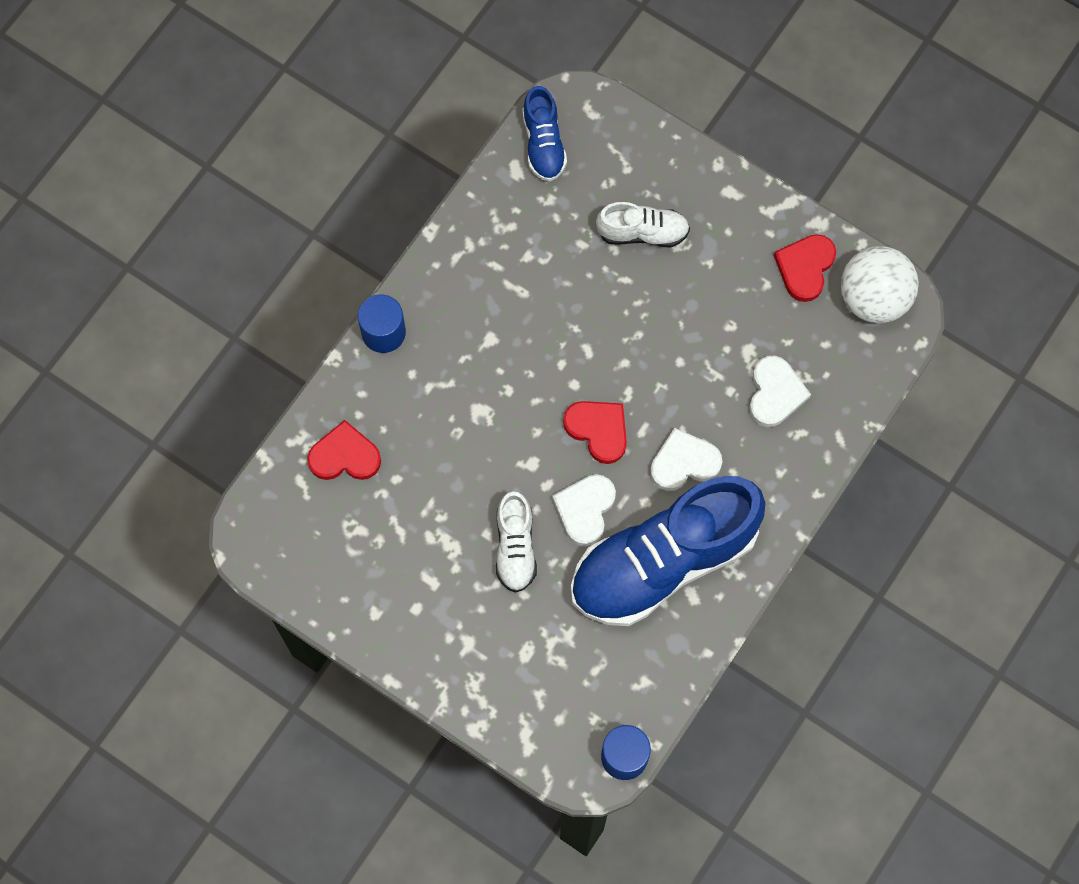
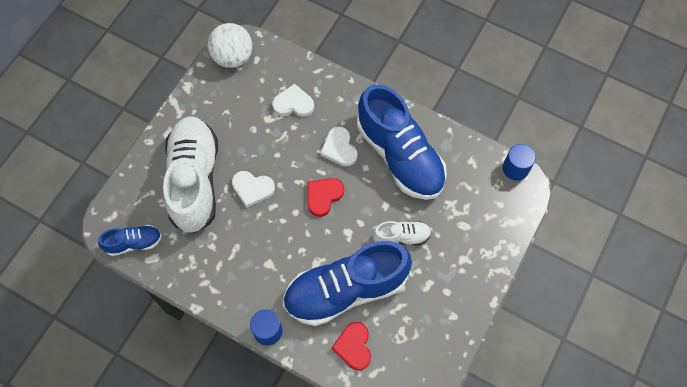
camera: 95 degrees left, 5 degrees down
(435, 452) = (345, 290): none -> blue shoe
(585, 509) = (373, 200): white heart -> white heart (252, 189)
(642, 232) = (194, 180): white shoe -> white shoe, size x2.15
(805, 268) = (215, 92): red heart -> none

